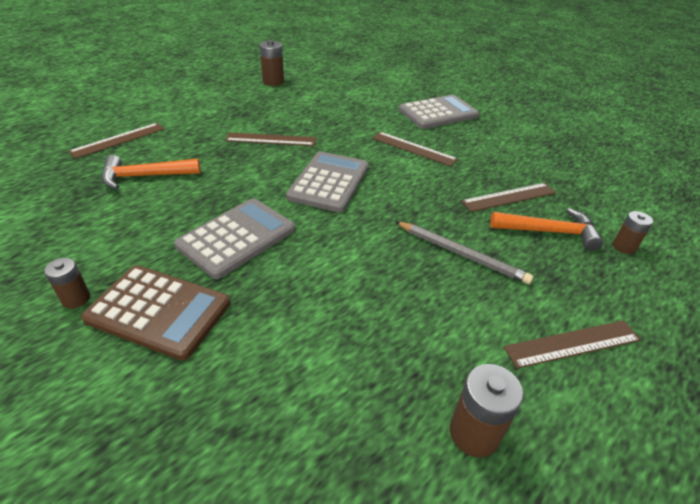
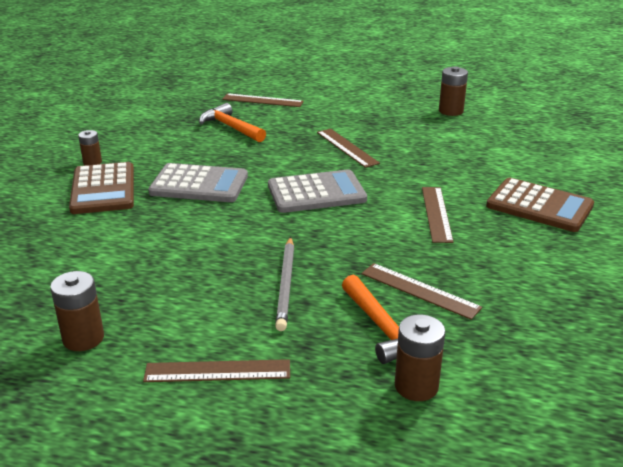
camera: 60 degrees right, 10 degrees down
(438, 113) = (539, 206): grey calculator -> brown calculator
(572, 344) = (217, 371): brown ruler -> brown ruler turned 45 degrees counterclockwise
(624, 247) = (416, 386): brown battery -> brown battery, size x1.53

